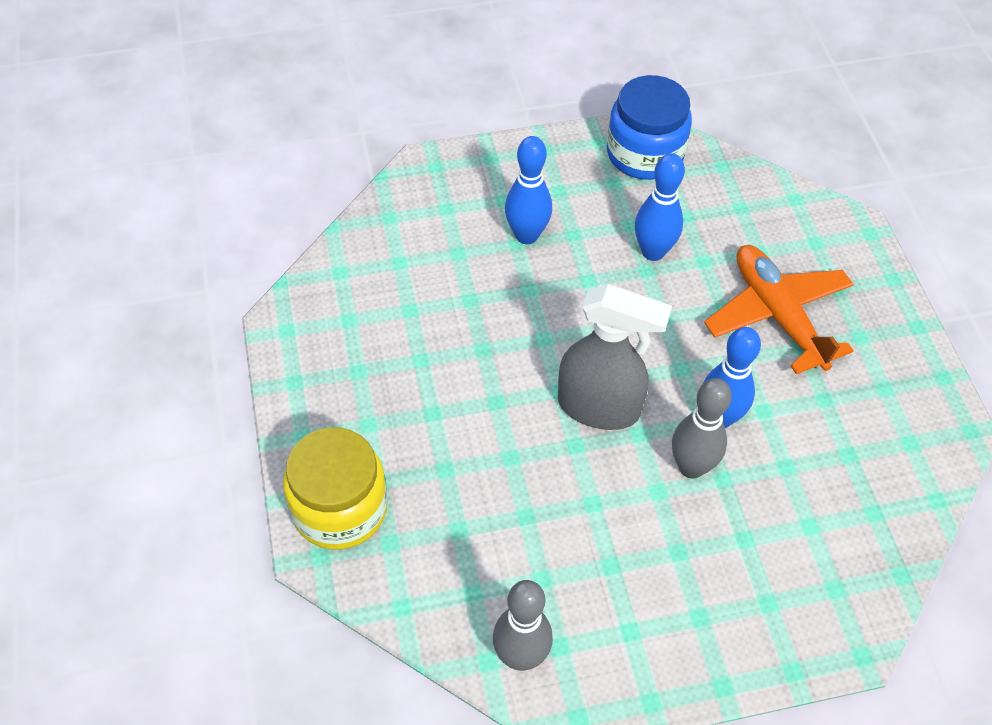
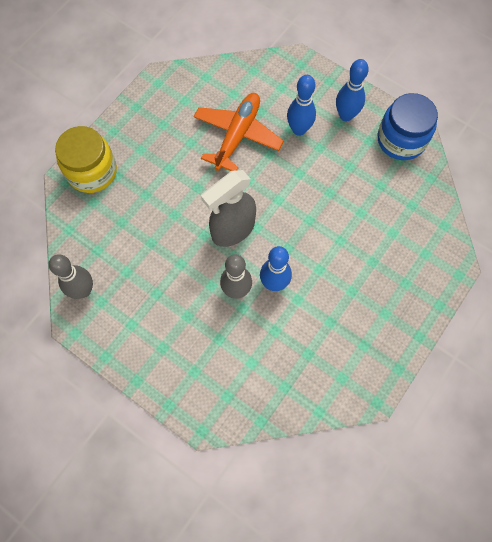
camera: 50 degrees right, 15 degrees up
(599, 407) = (232, 230): grey spray bottle -> grey spray bottle turned 75 degrees clockwise
(653, 252) = (343, 187): blue bowling pin -> blue bowling pin (346, 115)
(777, 315) = (360, 267): orange plane -> orange plane (237, 135)

